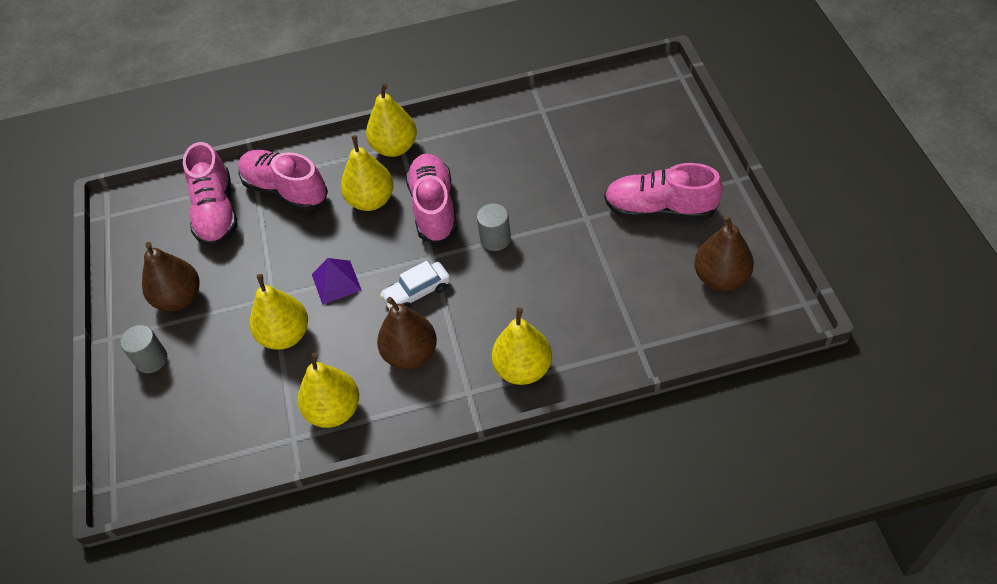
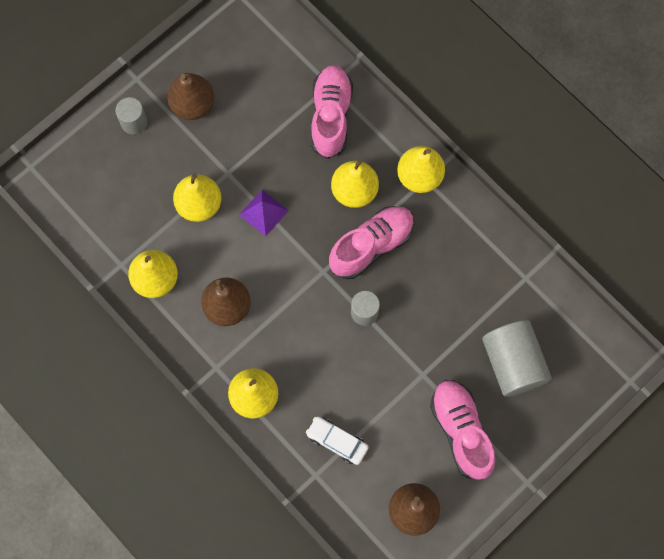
camera: 55 degrees right, 20 degrees up
(216, 212) = (283, 77): pink shoe -> none
(417, 292) = (284, 279): white car -> white car (337, 441)
(616, 147) = (513, 363): none -> grey cylinder

